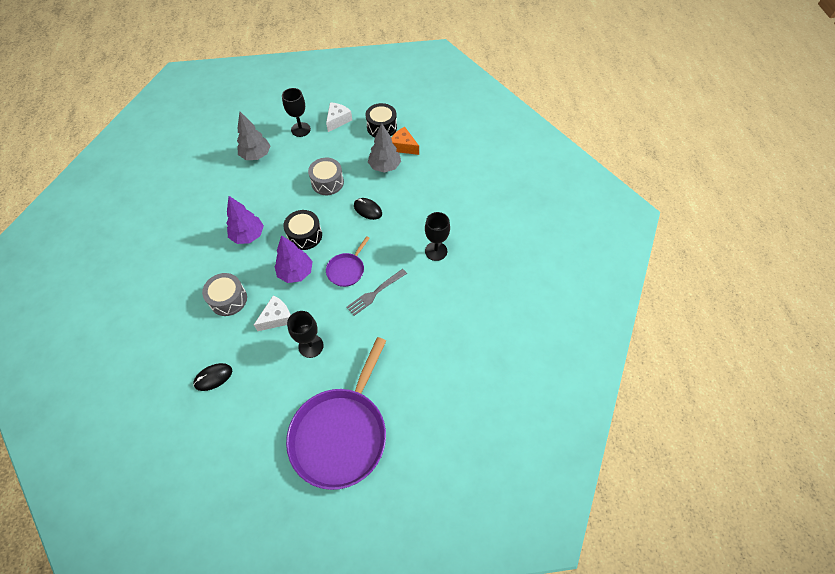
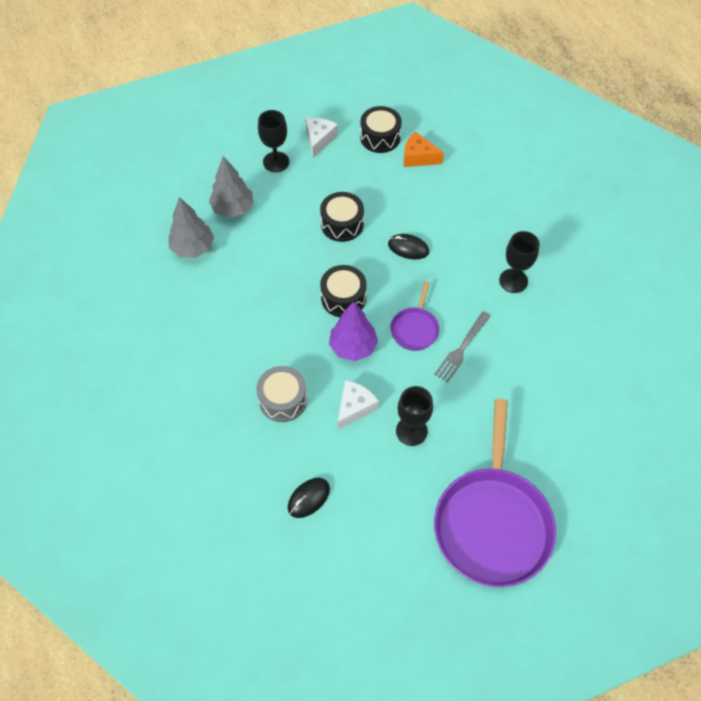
camera: 15 degrees left, 0 degrees up
(248, 235) = (271, 314): purple tree -> none
(327, 182) = (342, 224): grey drum -> black drum
(385, 166) = (406, 188): grey tree -> grey tree (193, 248)

